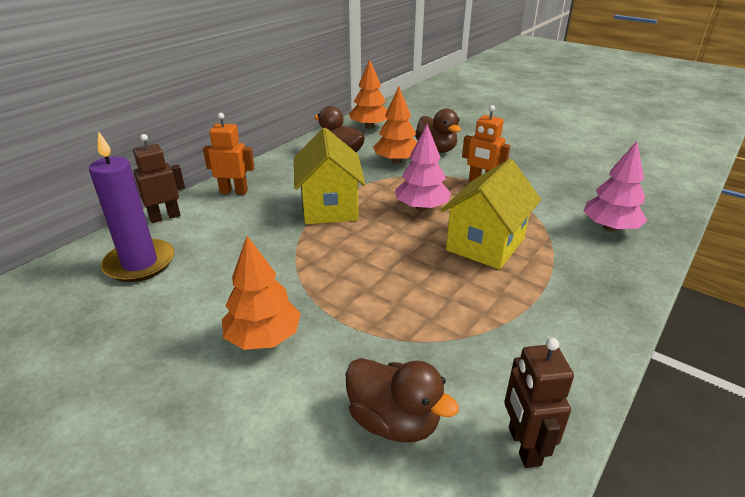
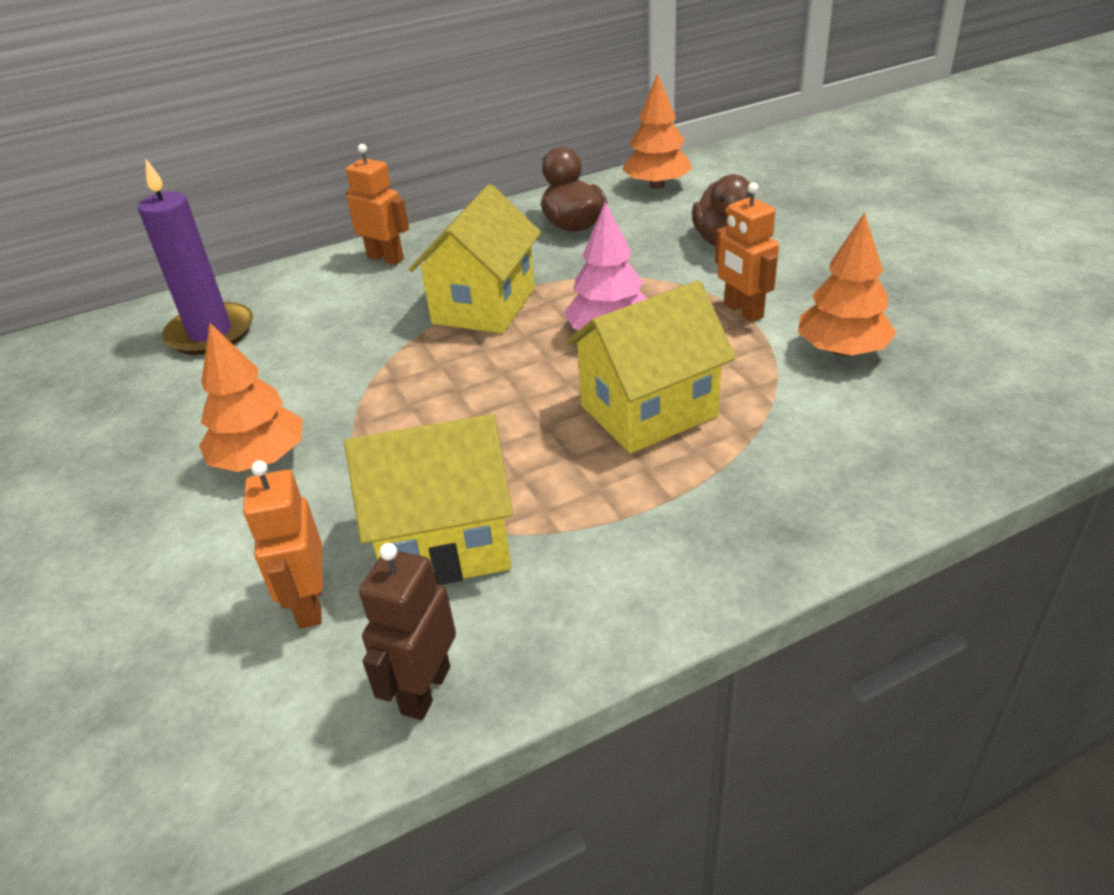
camera: 30 degrees right, 5 degrees up
(165, 217) = (281, 278): brown robot -> none
(394, 421) = (309, 604): brown duck -> orange robot
(396, 161) = (643, 251): orange tree -> orange tree (841, 351)
(444, 352) = (444, 543): none -> yellow house
(610, 228) = (884, 434): pink tree -> none

